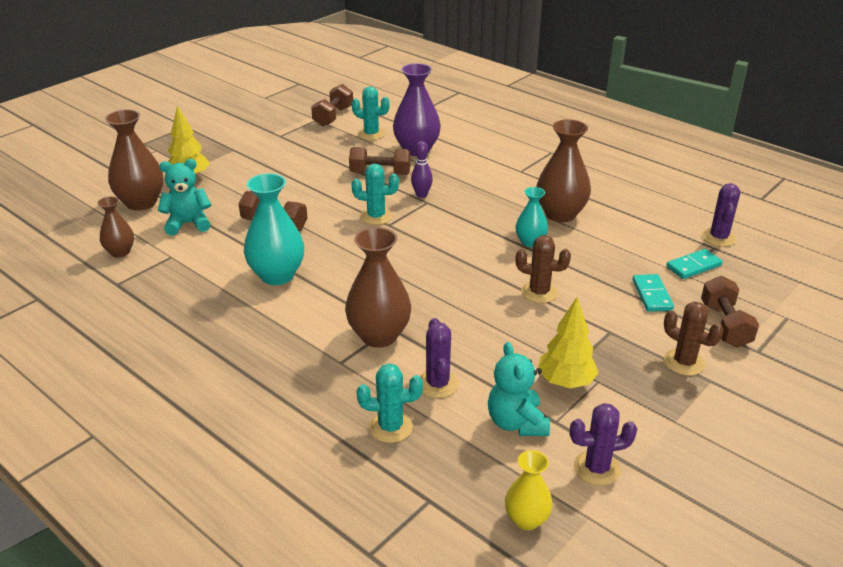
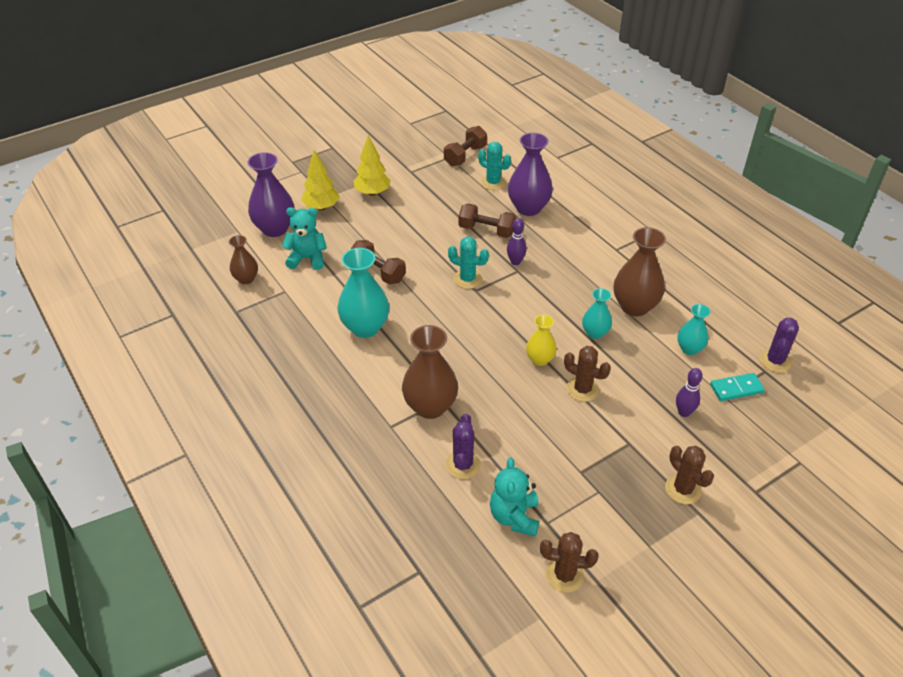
camera: 15 degrees right, 10 degrees up
(141, 203) = (275, 229): brown vase -> purple vase
(390, 427) = (411, 498): turquoise cactus -> none
(526, 519) = (490, 607): yellow vase -> yellow vase (540, 359)
(566, 382) = (571, 486): yellow tree -> yellow tree (372, 192)
(596, 468) = (564, 575): purple cactus -> brown cactus
(631, 241) = (689, 349): none -> turquoise vase
(652, 295) = (684, 412): turquoise domino -> purple bowling pin
(725, 325) = (737, 458): brown dumbbell -> none

